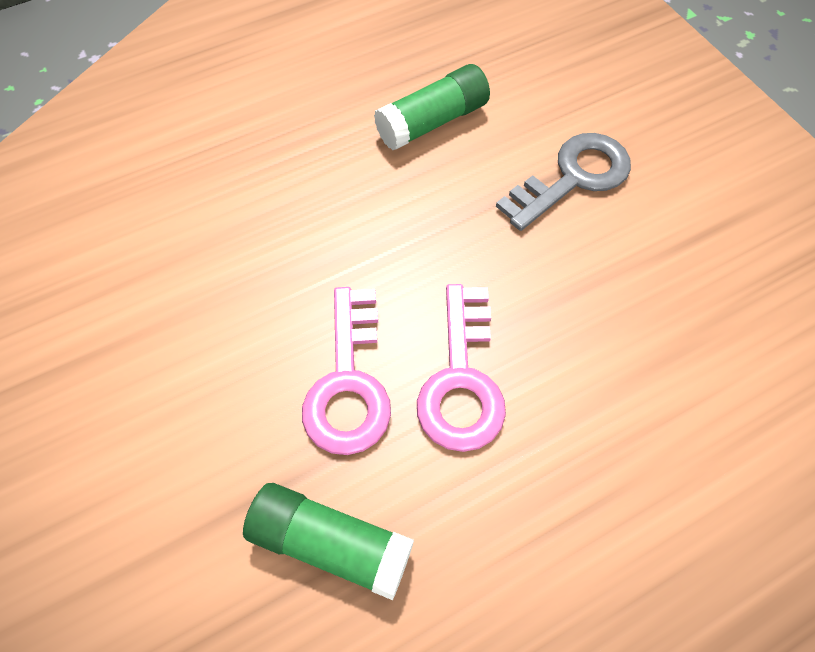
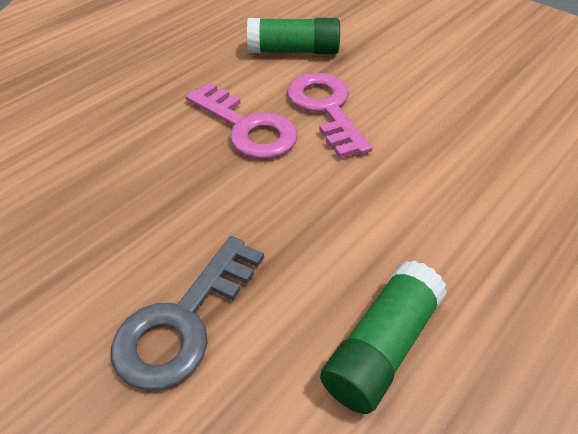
camera: 160 degrees right, 15 degrees down
(462, 380) = (247, 128): pink key -> pink key turned 150 degrees clockwise

